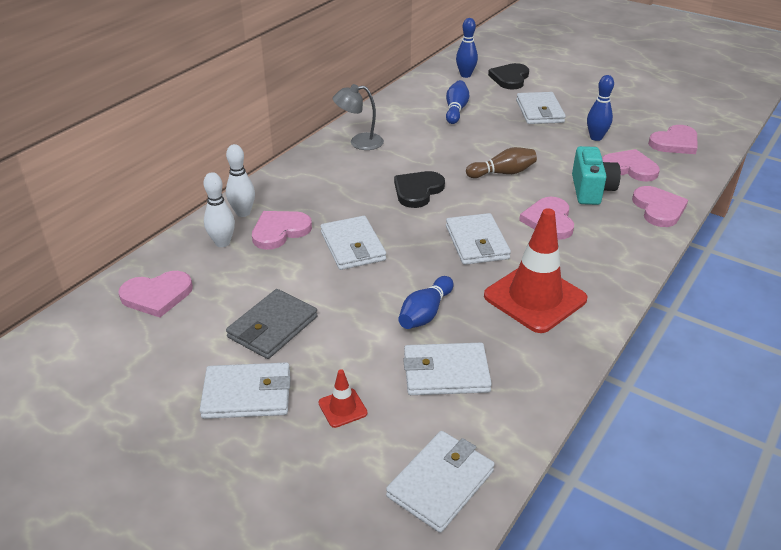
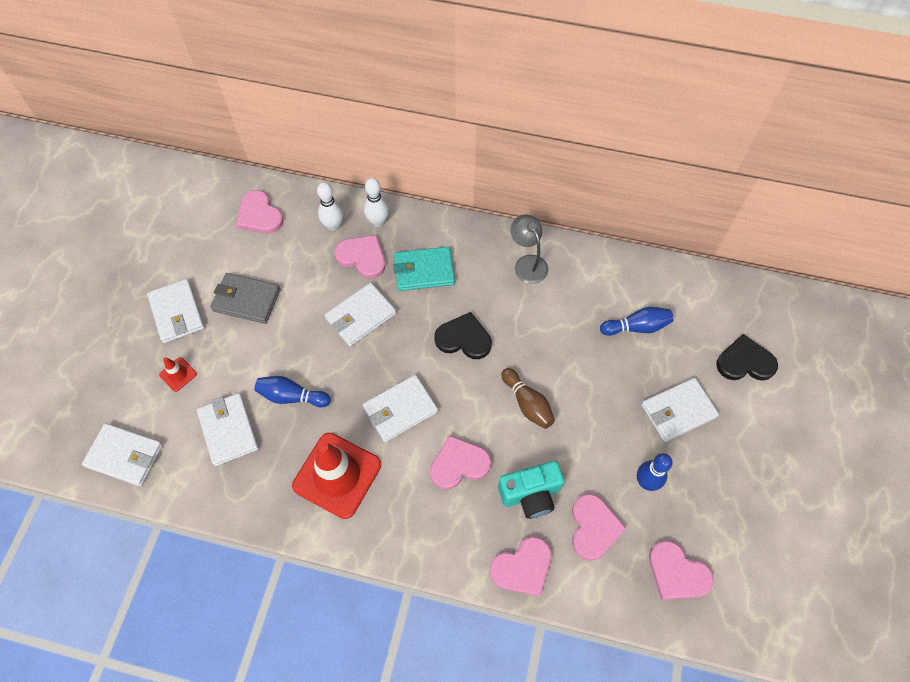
camera: 70 degrees right, 25 degrees up
(326, 197) = (424, 271): none -> turquoise wallet
(465, 75) = (726, 314): blue bowling pin -> none

